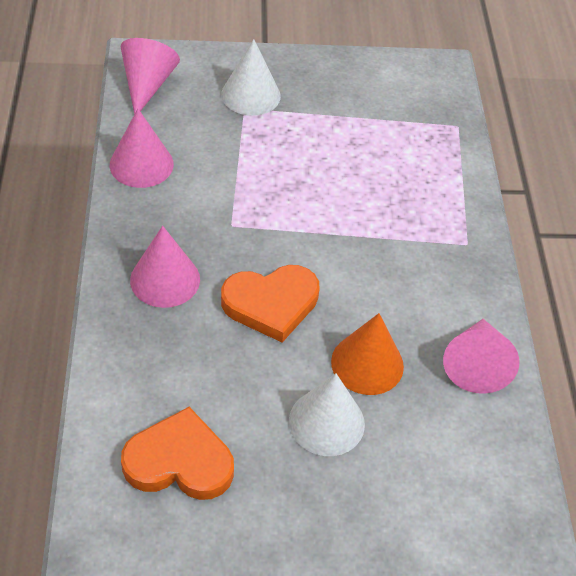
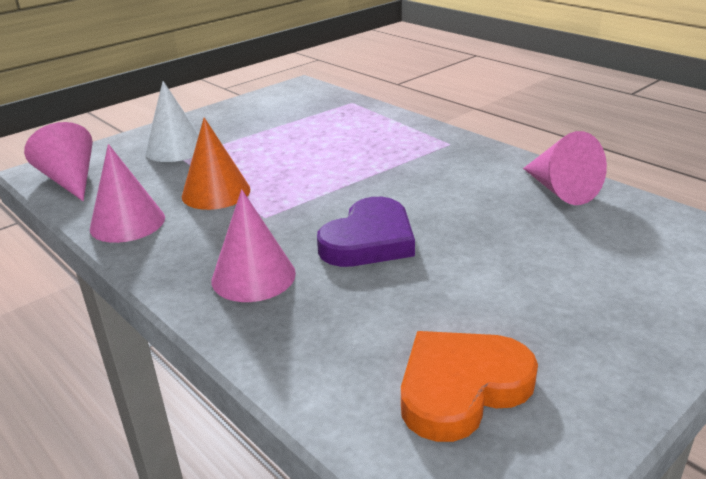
camera: 35 degrees left, 20 degrees down
(271, 304) = (369, 240): orange heart -> purple heart
(326, 422) = (527, 279): white cone -> none
(367, 363) = (495, 230): orange cone -> orange cone (216, 192)

